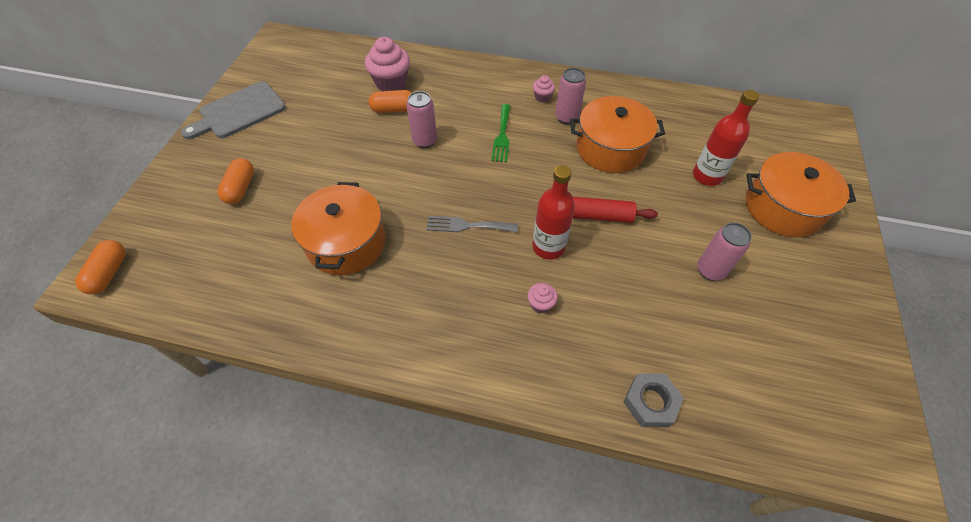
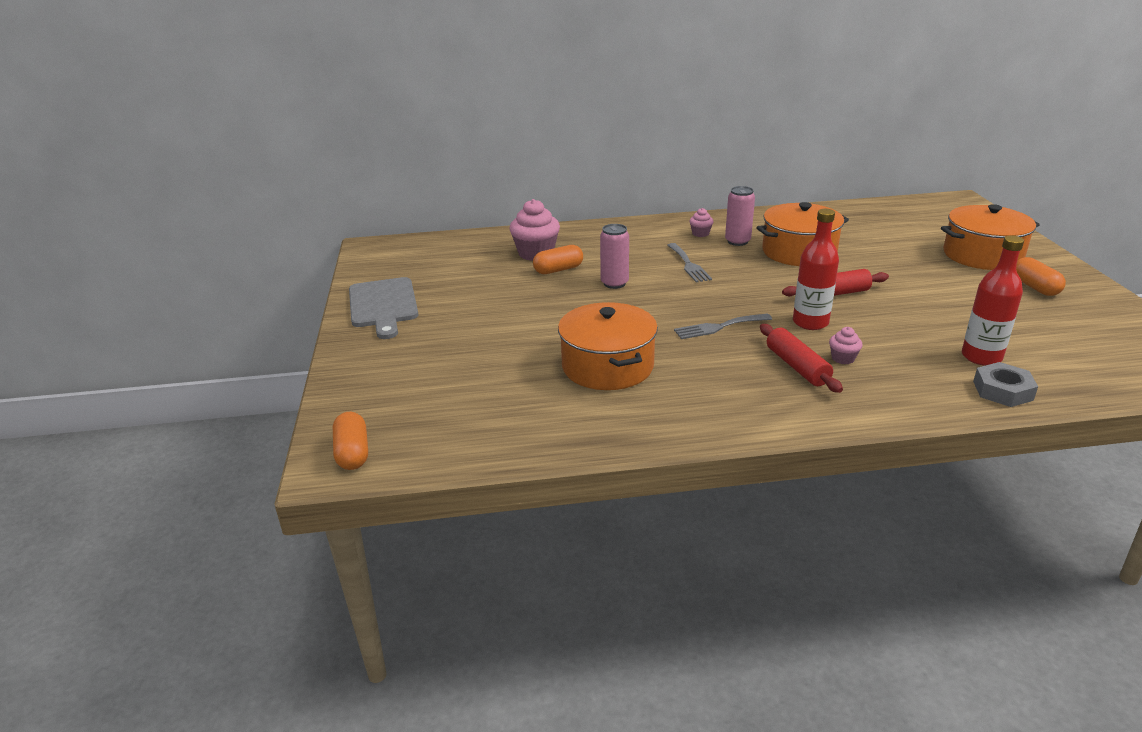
camera: 20 degrees left, 25 degrees down
(239, 112) = (383, 305): grey cutting board -> grey cutting board turned 45 degrees counterclockwise
(240, 188) = (446, 357): orange capsule -> orange capsule (1034, 287)
(494, 300) = (797, 366): none -> red rolling pin
(502, 136) = (688, 264): green fork -> grey fork
(707, 176) = (900, 250): red bottle -> red bottle (981, 357)
(710, 270) = (964, 303): pink can -> none

